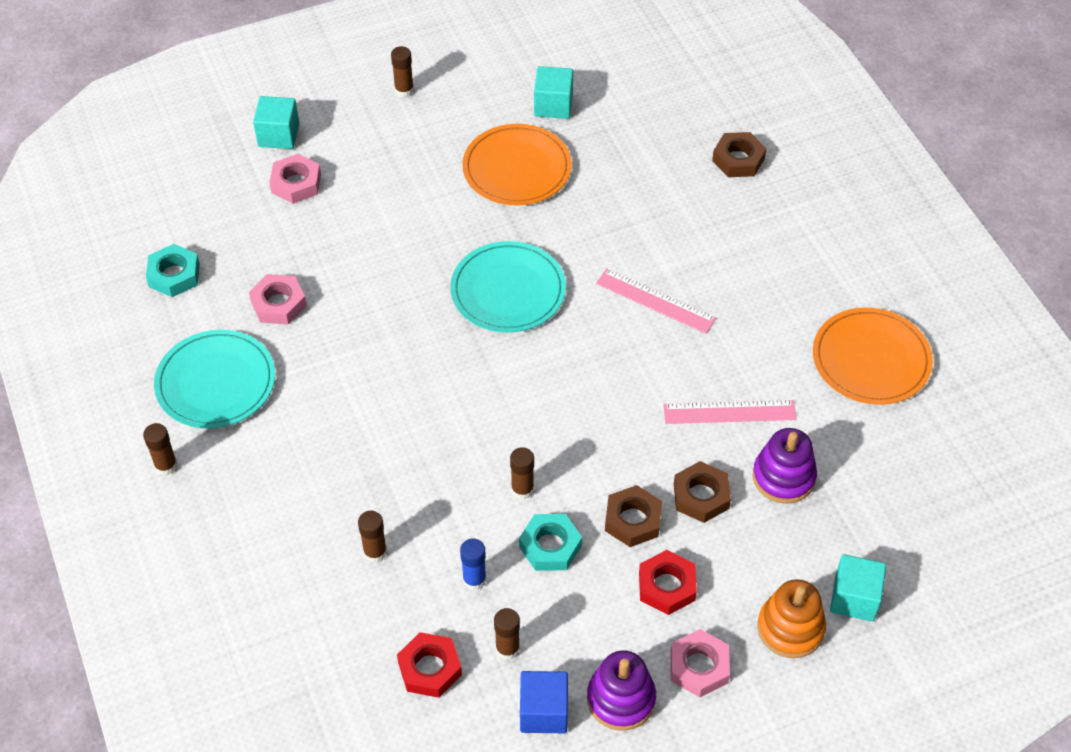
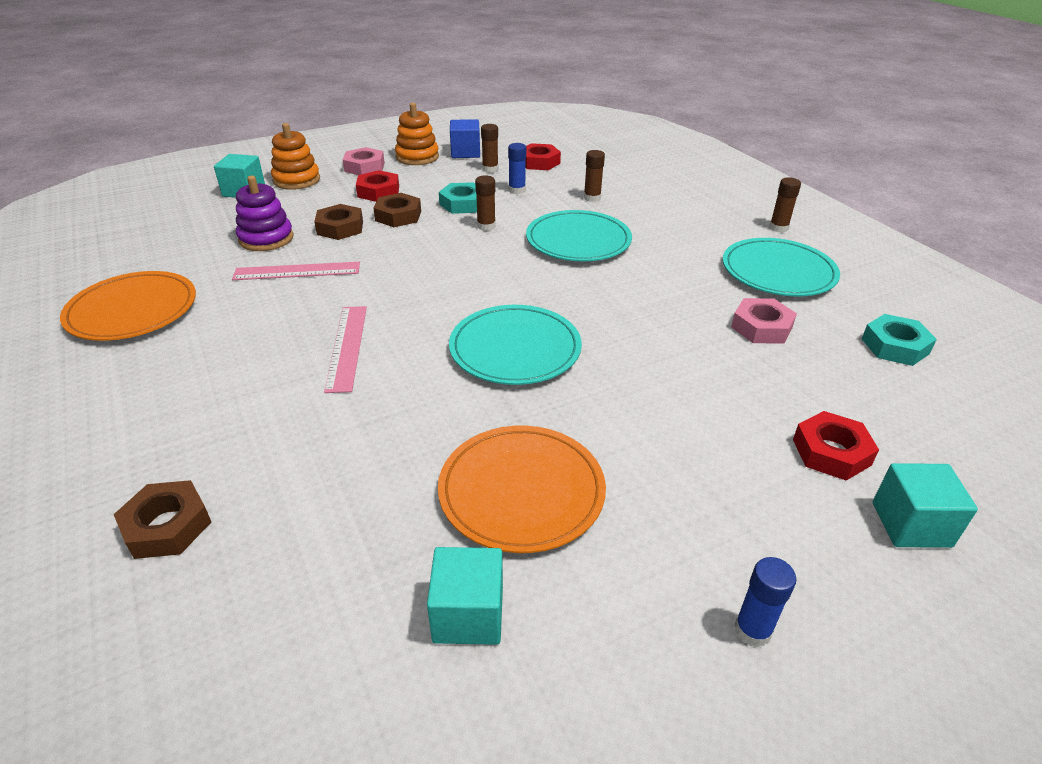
camera: 175 degrees right, 15 degrees down
(296, 183) = (831, 452): pink nut -> red nut
(404, 90) = (752, 630): brown glue stick -> blue glue stick
(416, 452) = (578, 240): none -> turquoise plate
(621, 699) = (417, 157): purple stacking toy -> orange stacking toy
(655, 301) = (347, 347): pink ruler -> pink ruler turned 60 degrees clockwise

